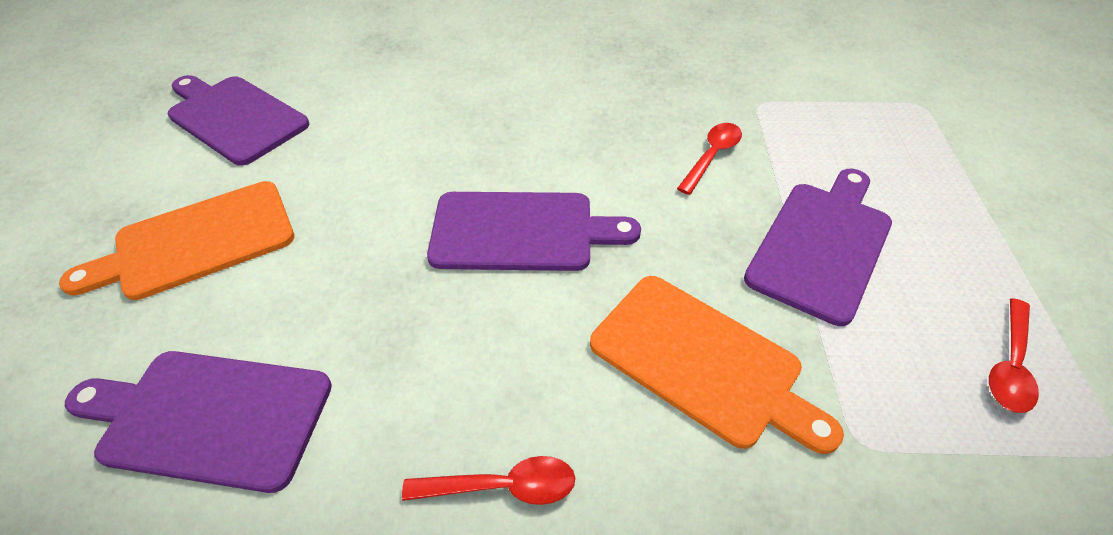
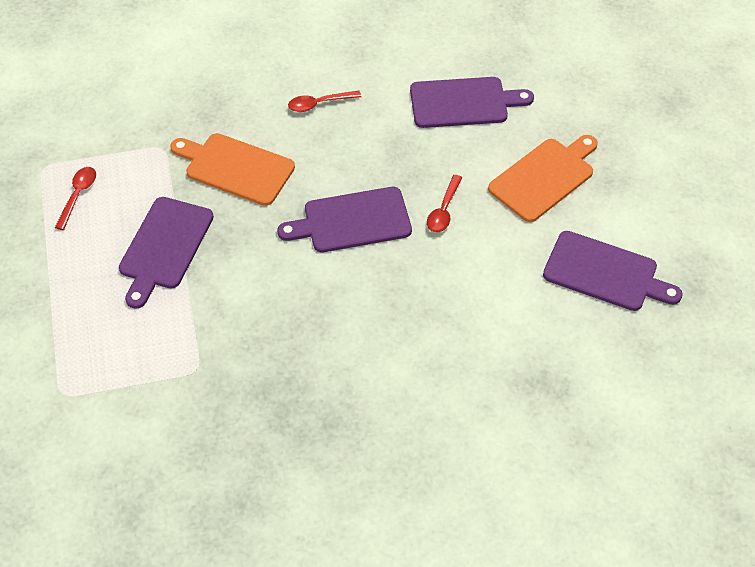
camera: 165 degrees right, 5 degrees up
(712, 156) = (234, 305): red spoon -> red spoon (444, 210)

